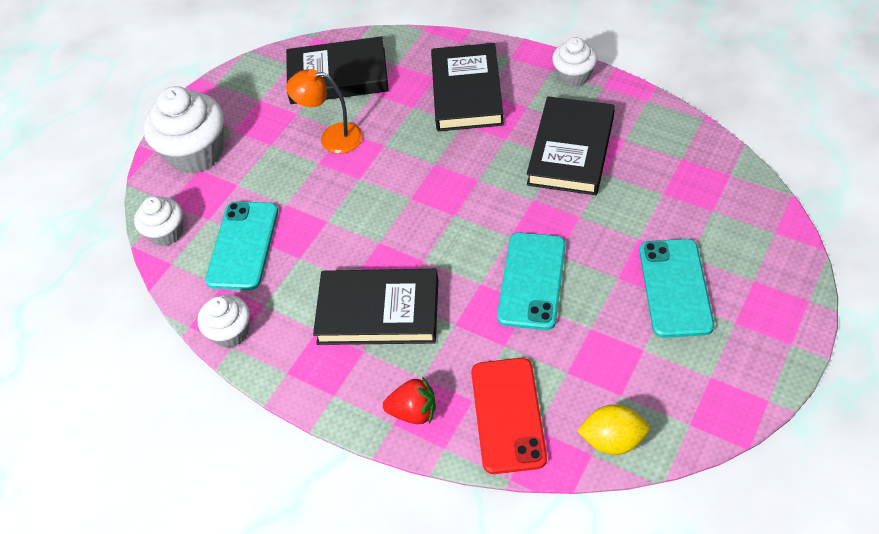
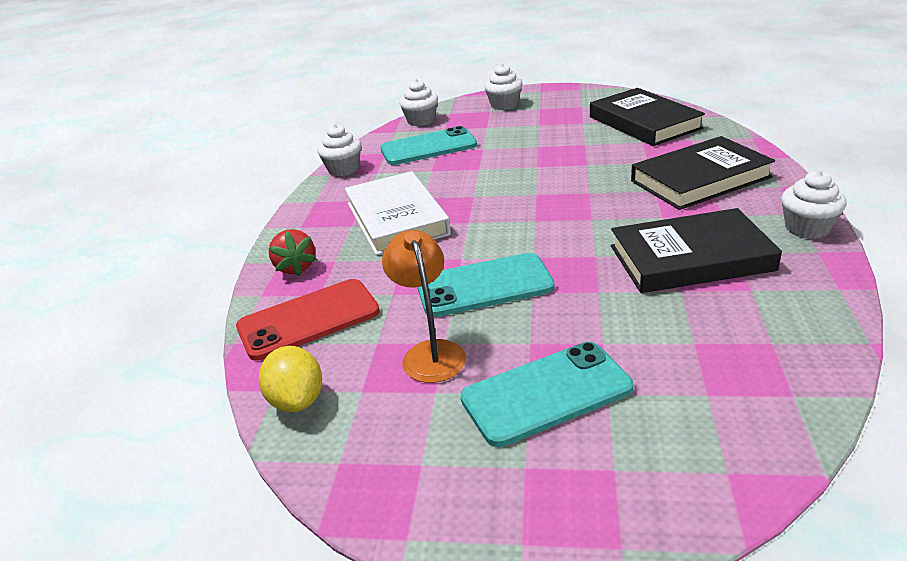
camera: 65 degrees right, 20 degrees down
(196, 153) = (504, 105): white cupcake -> white cupcake, size x0.57
(332, 138) = (571, 142): orange lamp -> orange lamp (430, 352)
(378, 311) = (396, 218): black book -> white book

